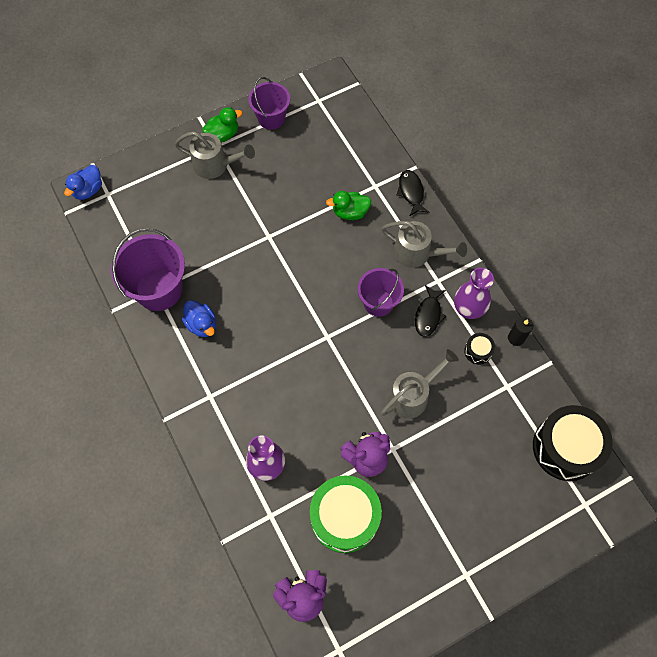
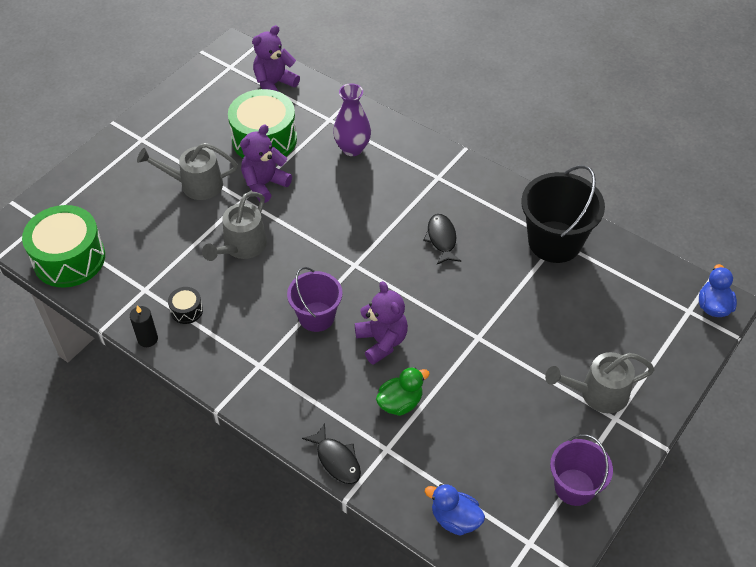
camera: 155 degrees right, 15 degrees down
(159, 289) = (554, 242): purple bucket -> black bucket
(202, 324) = (488, 228): blue duck -> blue duck (455, 519)
(223, 134) = (618, 437): green duck -> none
(339, 262) = (382, 341): none -> purple teddy bear
(417, 253) = (295, 386): grey watering can -> grey watering can (195, 184)
(428, 315) = (255, 325): black fish -> black fish (441, 239)
(468, 309) = (212, 348): purple vase -> none
(565, 448) = (69, 259): black drum -> green drum

